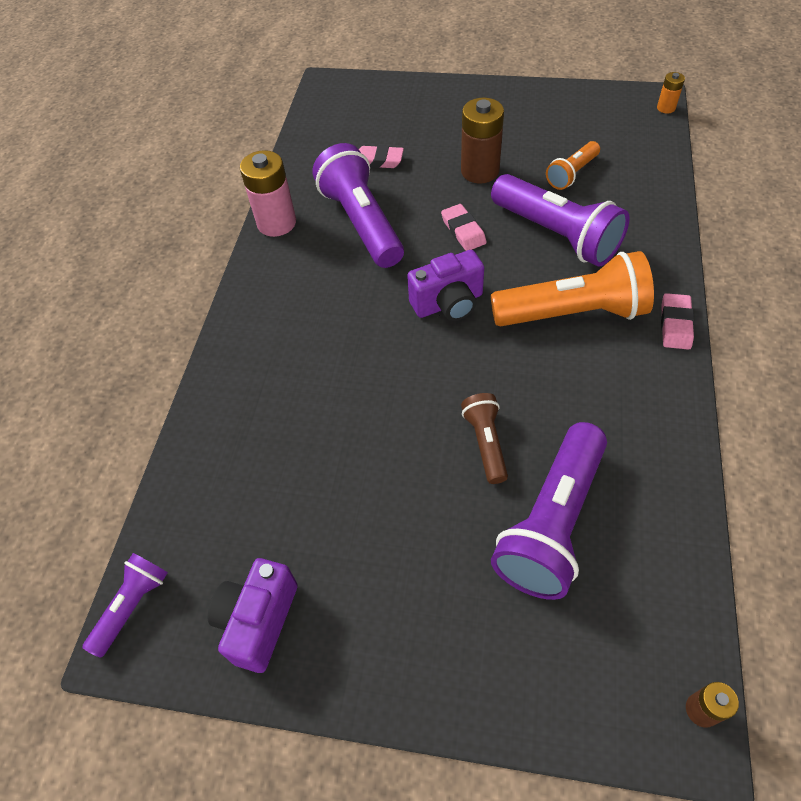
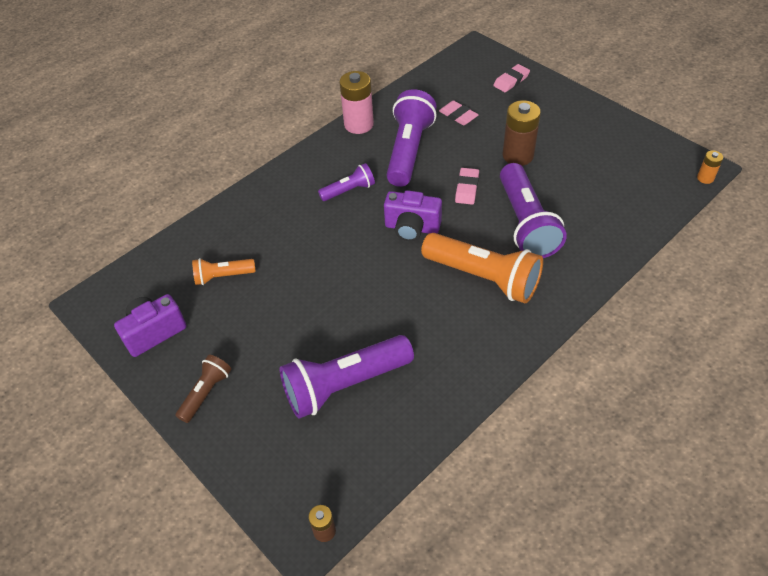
camera: 35 degrees right, 5 degrees down
(132, 606) = (107, 287): purple flashlight -> purple flashlight (349, 190)
(485, 443) = (352, 319): brown flashlight -> brown flashlight (206, 393)
(572, 174) = (580, 189): orange flashlight -> orange flashlight (223, 276)
(675, 324) = (544, 323): pink eraser -> pink eraser (511, 81)

